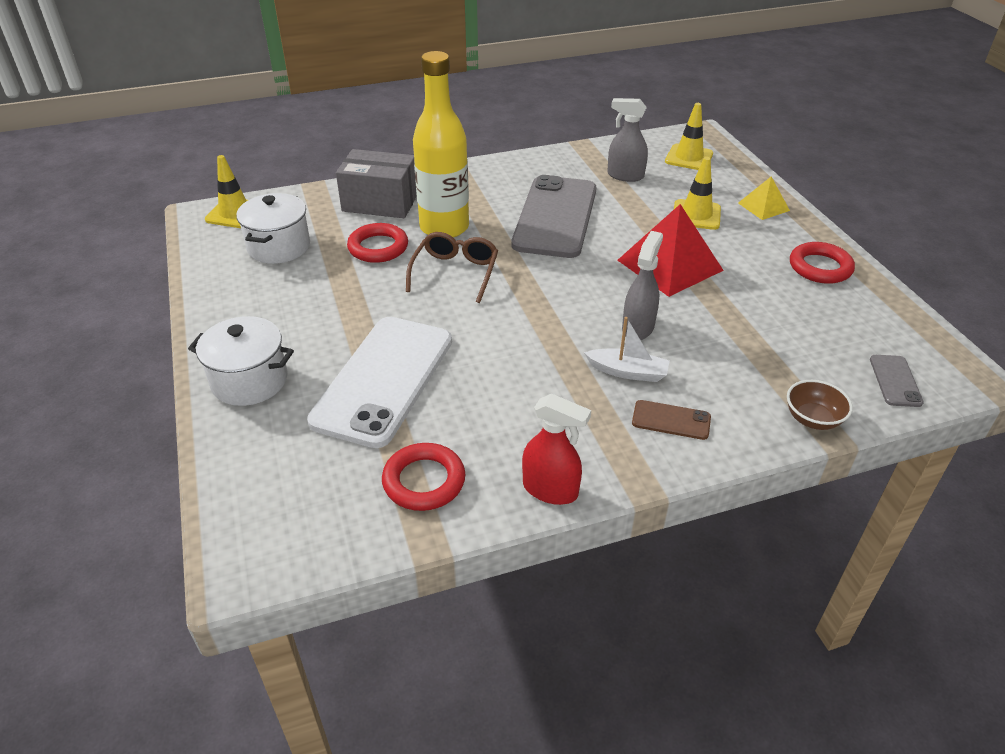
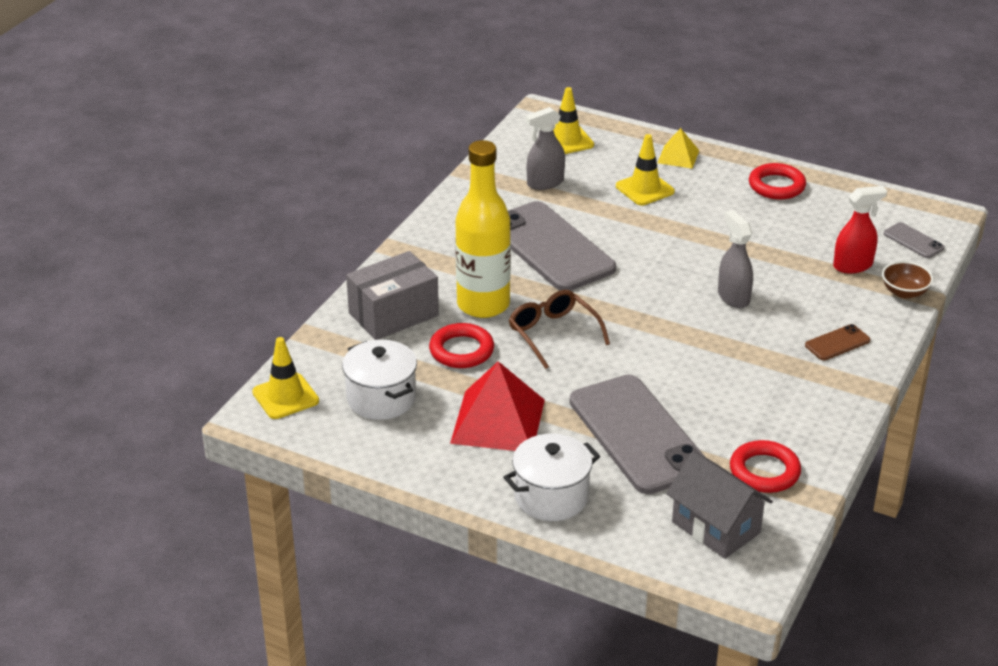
camera: 45 degrees left, 5 degrees down
(308, 496) = (716, 527): none -> grey house
(383, 380) = (637, 434): white phone -> grey phone
(550, 490) = (836, 426): red spray bottle -> red spray bottle (853, 265)
(628, 372) = (771, 330): white boat -> none
(670, 265) = (685, 239): red pyramid -> red pyramid (498, 421)

